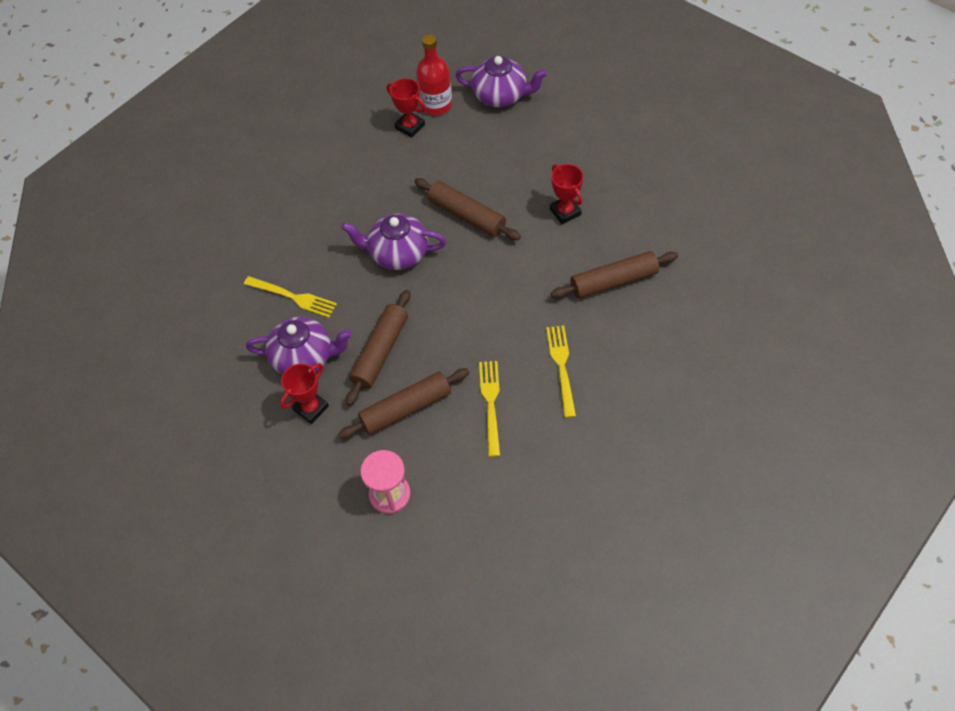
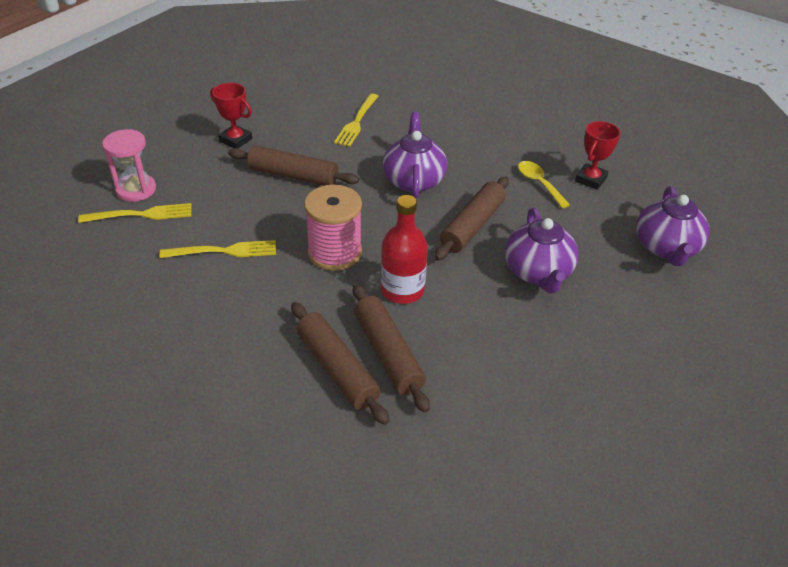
camera: 80 degrees right, 15 degrees down
(305, 357) = (289, 133): purple teapot -> purple teapot (538, 272)
(406, 408) = (226, 194): brown rolling pin -> brown rolling pin (337, 369)
(412, 162) = (539, 183): none -> yellow spoon
(436, 105) = (630, 197): red bottle -> red bottle (402, 290)
(496, 316) = (334, 252): none -> pink spool
(561, 367) = (264, 306): yellow fork -> yellow fork (141, 215)
(565, 212) = (492, 307): red trophy -> none

